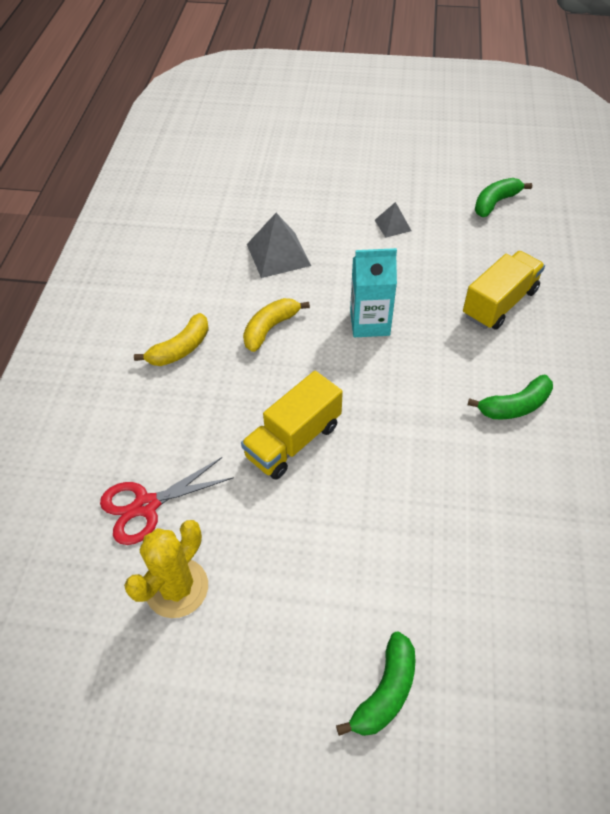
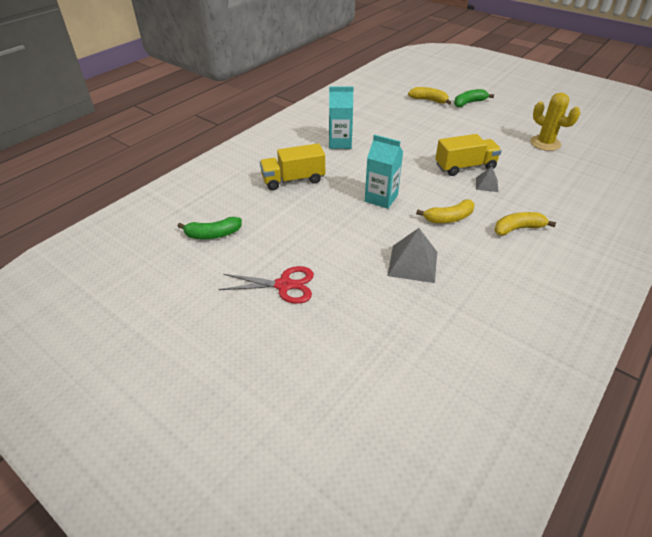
camera: 150 degrees left, 10 degrees down
(146, 506) = (556, 169): red scissors -> red scissors (284, 285)
(177, 588) = (545, 143): yellow cactus -> yellow cactus turned 75 degrees clockwise
(392, 225) = (305, 250): grey pyramid -> grey pyramid (486, 184)
(476, 651) = (429, 100): none -> yellow banana
(515, 406) = (340, 143): green banana -> turquoise carton

